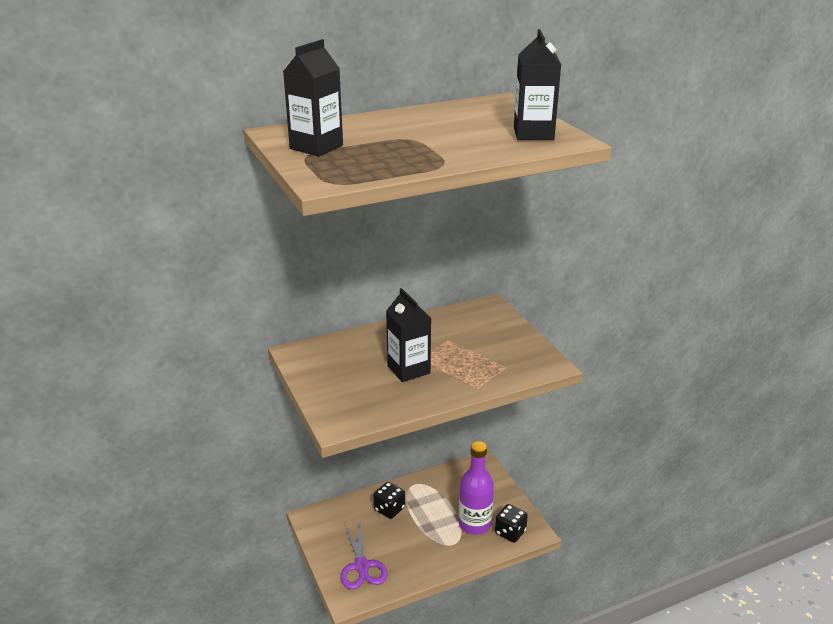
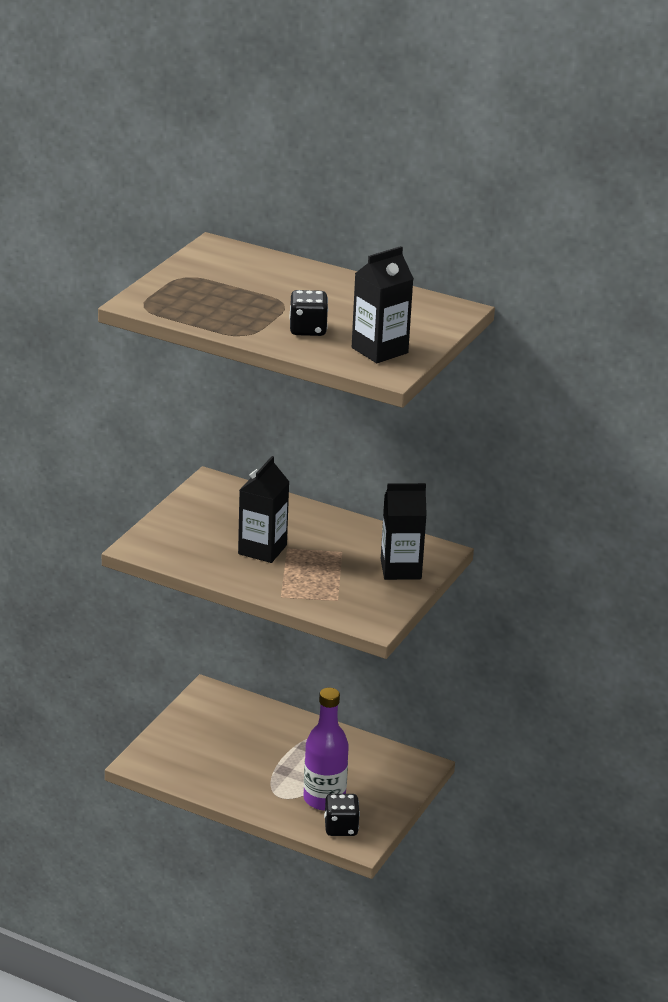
camera: 50 degrees right, 0 degrees up
(316, 147) = (206, 274): black carton -> black carton (400, 569)
(361, 566) = (184, 752): purple scissors -> none
(389, 509) = (278, 734): black dice -> black dice (308, 329)

